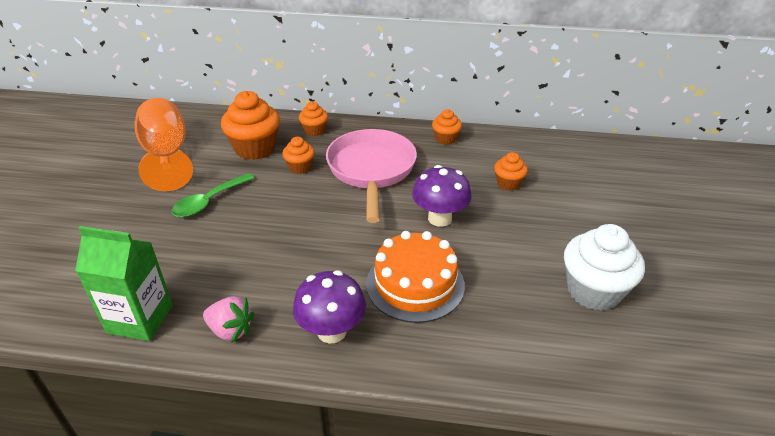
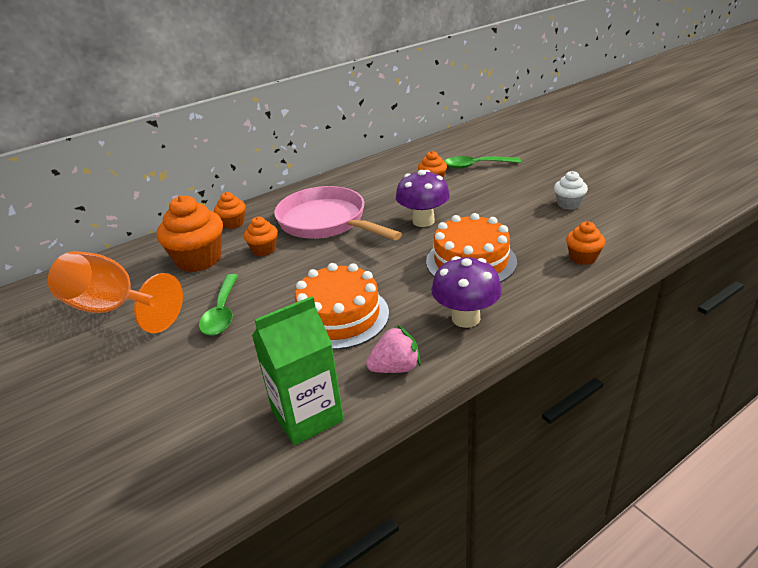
camera: 40 degrees left, 5 degrees down
(262, 259) = (339, 316): none -> orange cake
(445, 139) = (348, 179): orange cupcake -> orange cupcake (583, 258)
(573, 191) = (476, 166): none -> green spoon
(593, 291) = (568, 204): white cupcake -> white cupcake, size x0.53

